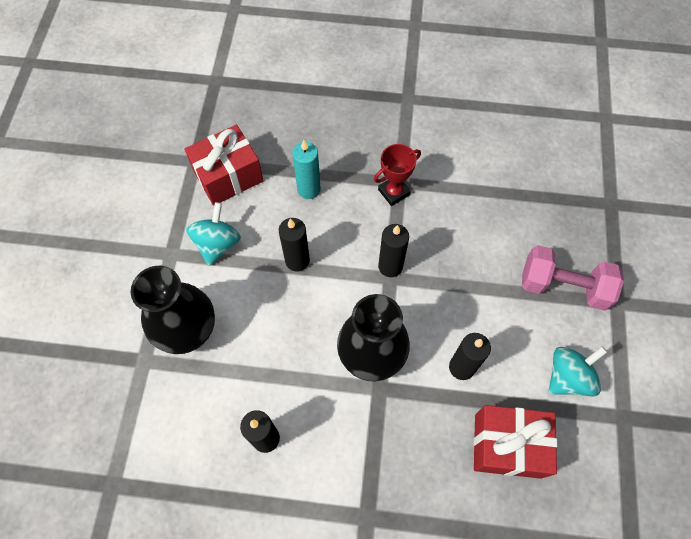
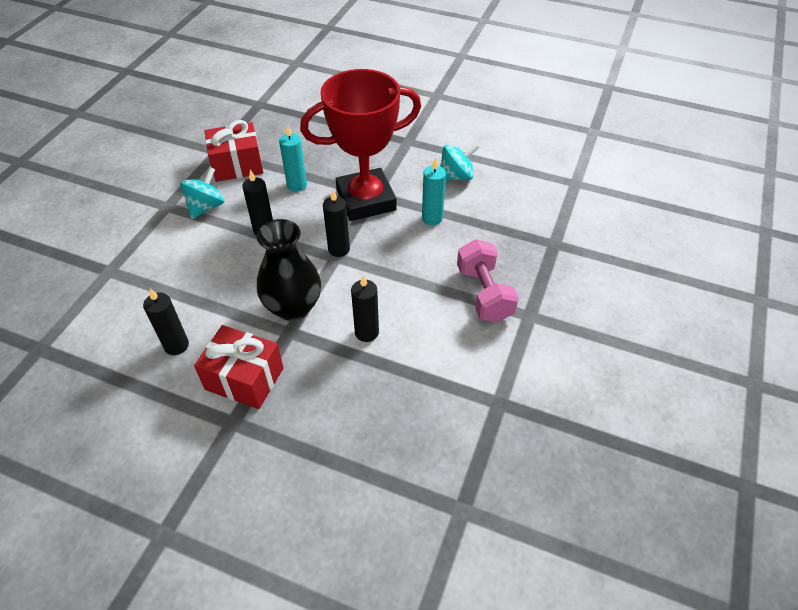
camera: 15 degrees right, 15 degrees down
(187, 330) = (153, 258): black vase -> none
(393, 192) = (366, 200): red trophy -> red trophy, size x2.37
(474, 200) = (432, 218): none -> turquoise candle
(507, 445) = (381, 399): red gift -> red gift (244, 378)
(563, 286) = (484, 293): pink dumbbell -> pink dumbbell turned 45 degrees clockwise
(568, 377) = (459, 361): turquoise spinning top -> turquoise spinning top (456, 176)

